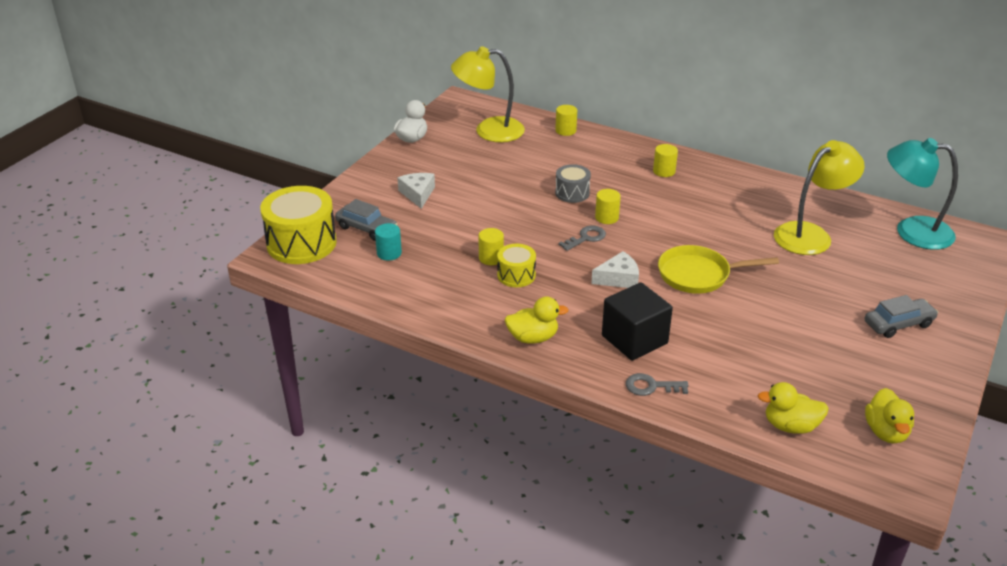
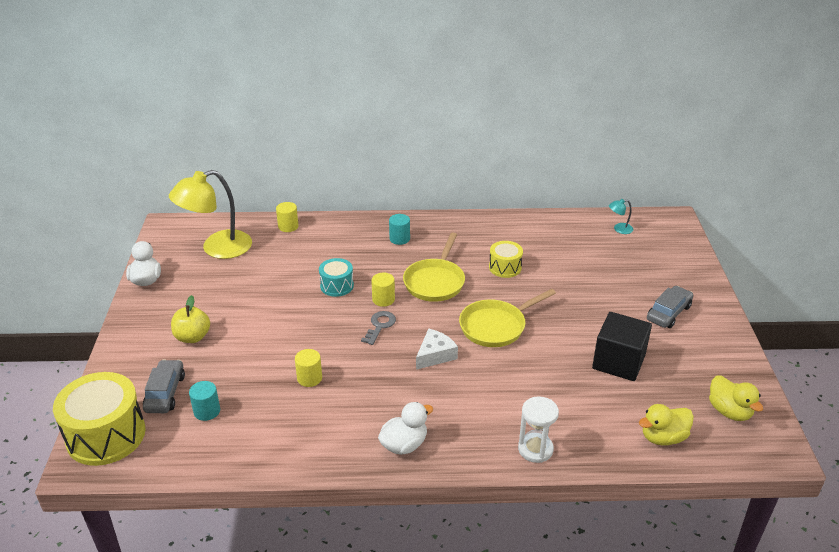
camera: 30 degrees left, 0 degrees up
(366, 228) = (165, 393): grey car -> grey car turned 90 degrees counterclockwise
(418, 194) = (192, 337): white cheese -> yellow apple
(516, 275) = (345, 387): yellow drum -> yellow drum (505, 267)
(533, 338) = (404, 445): yellow duck -> white duck
(572, 193) = (337, 286): grey drum -> turquoise drum
(634, 339) = (490, 409): black cube -> black cube (618, 362)
(651, 386) = (535, 449): grey key -> white hourglass
(664, 171) = (399, 239): yellow cylinder -> turquoise cylinder
(669, 218) = (435, 282): none -> yellow pan
(810, 234) = (552, 257): yellow lamp -> none
(912, 231) = (619, 229): turquoise lamp -> turquoise lamp, size x0.41

